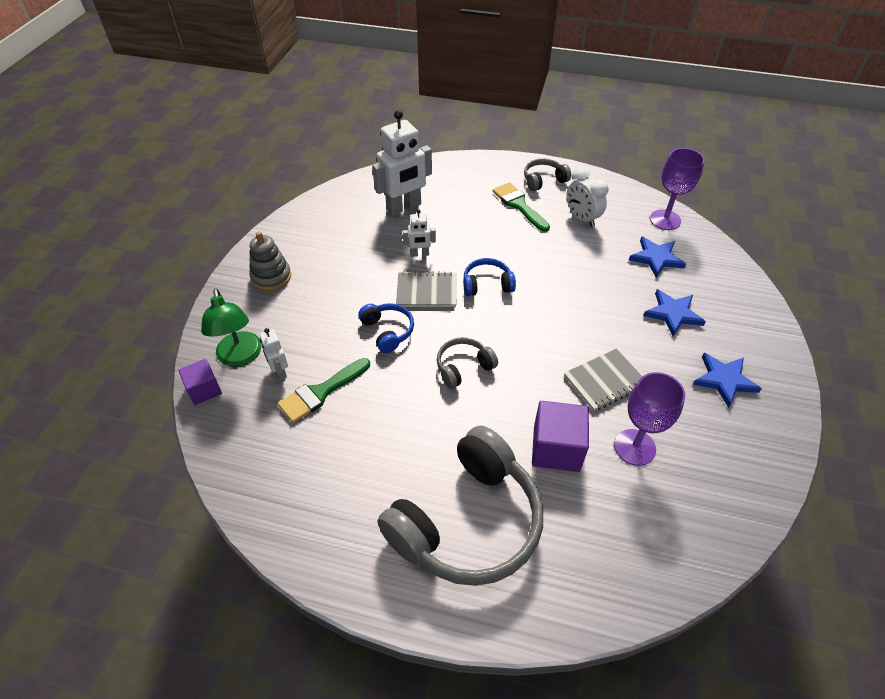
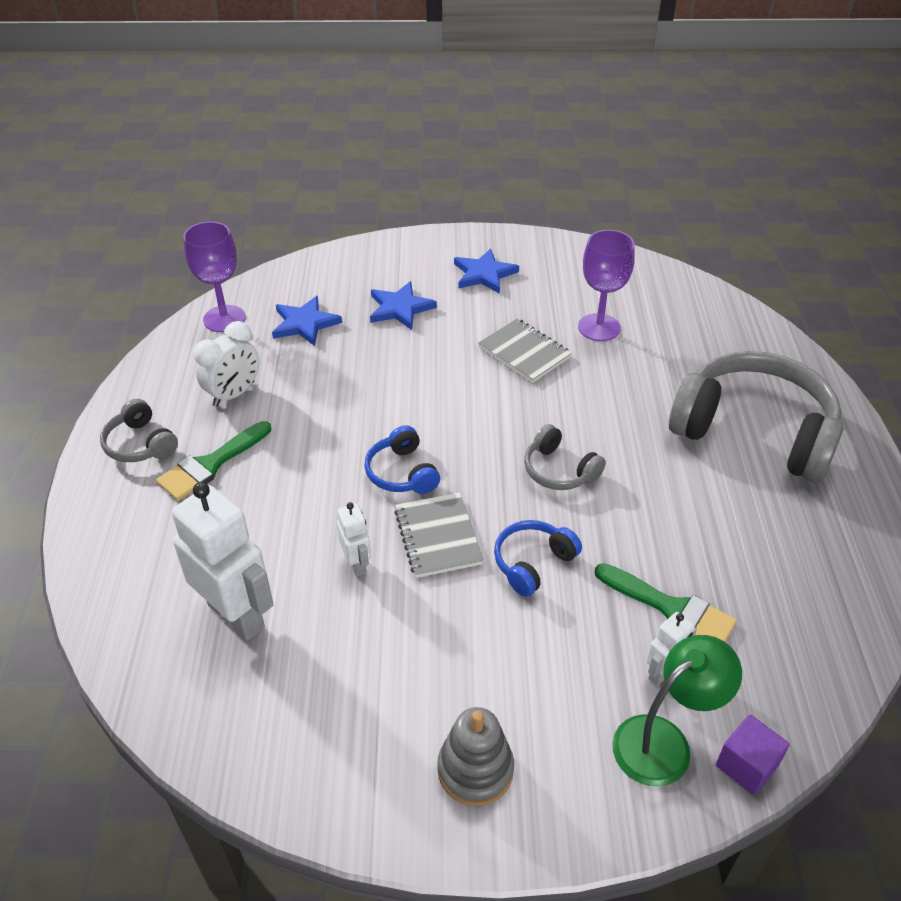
camera: 105 degrees left, 5 degrees down
(556, 448) = (631, 379): purple cube -> none

